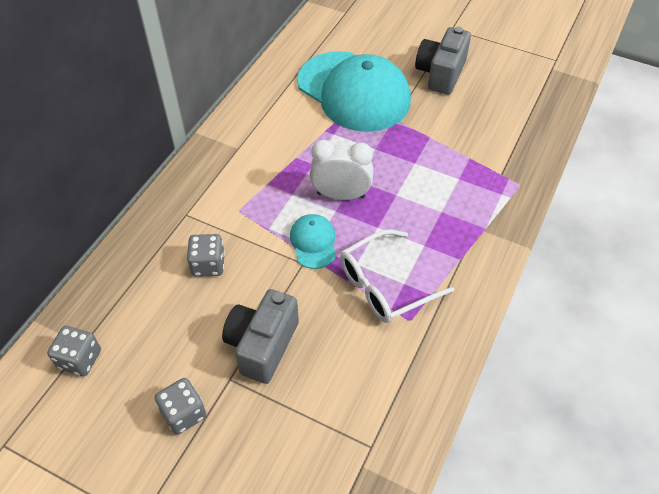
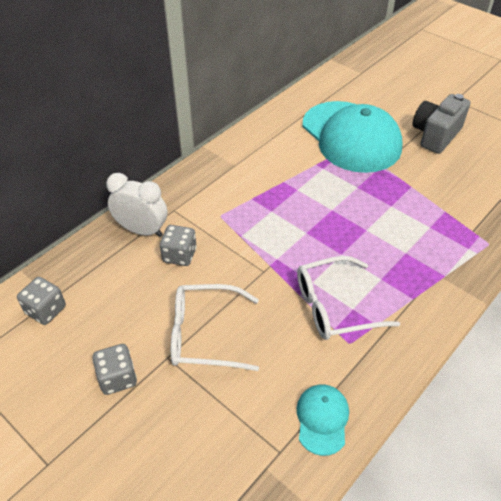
camera: 15 degrees right, 5 degrees down
(262, 345) = (205, 334): grey camera -> white glasses
(313, 242) = (278, 255): turquoise cap -> turquoise cap (322, 419)
(341, 195) = (315, 220): white clock -> white clock (142, 230)

